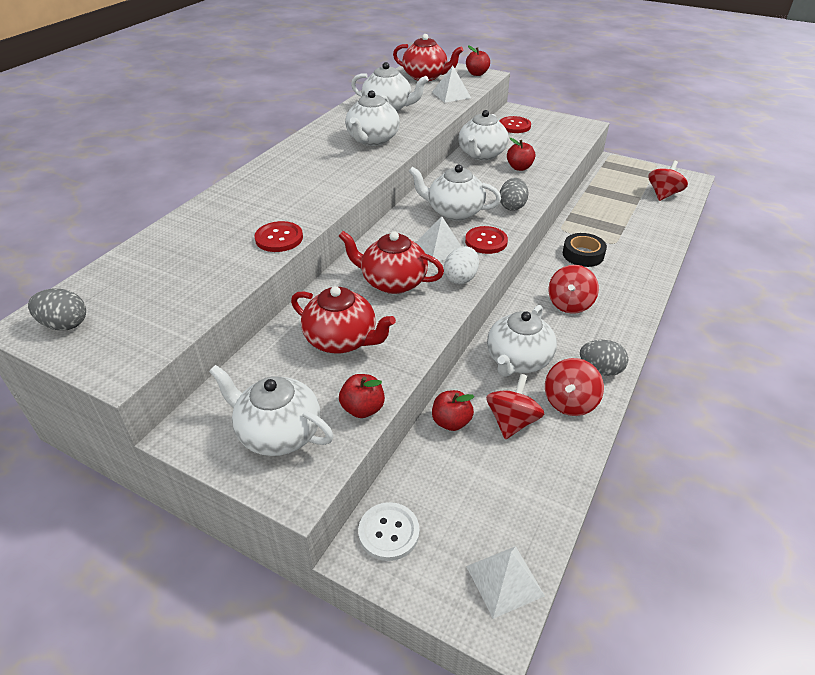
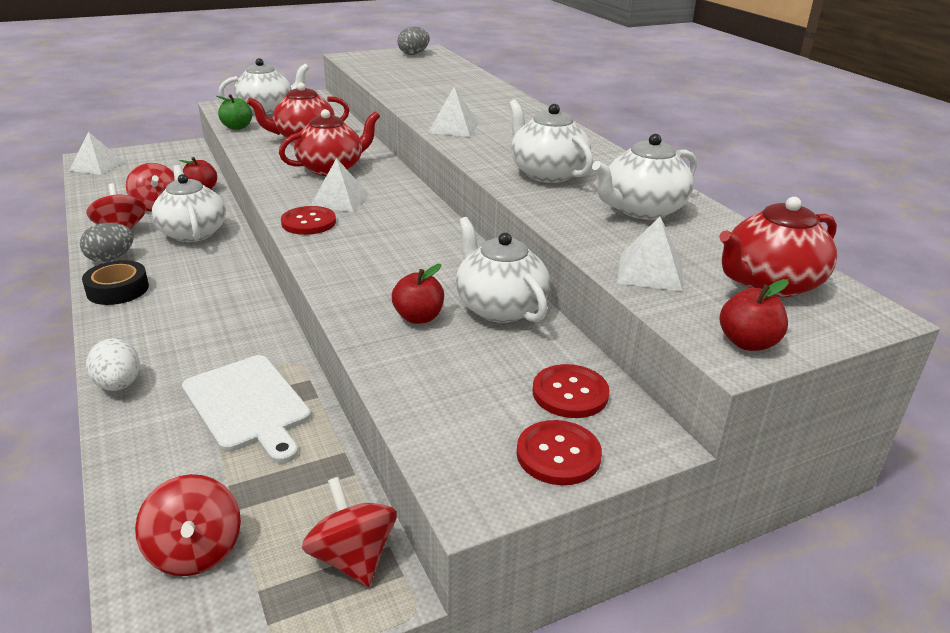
camera: 125 degrees right, 10 degrees down
(279, 238) = (411, 101): red button -> red button (558, 454)
(327, 194) = (453, 128): none -> white pyramid
(363, 409) = (237, 127): red apple -> green apple
(389, 532) = (180, 153): white button -> none
(454, 212) = (387, 230): white teapot -> none
(461, 278) = (283, 191): white egg -> white egg (119, 385)
(512, 206) = (340, 264): grey egg -> none
(569, 304) = (190, 289): red spinning top -> red spinning top (352, 557)
(583, 254) = (230, 345): black tape -> black tape (118, 289)
(603, 224) = (248, 406): none -> white cutting board

